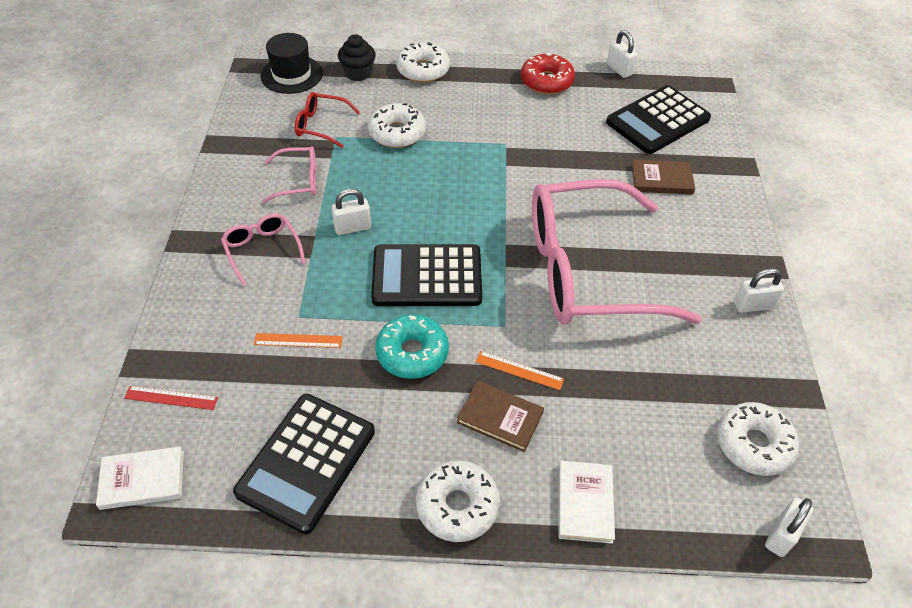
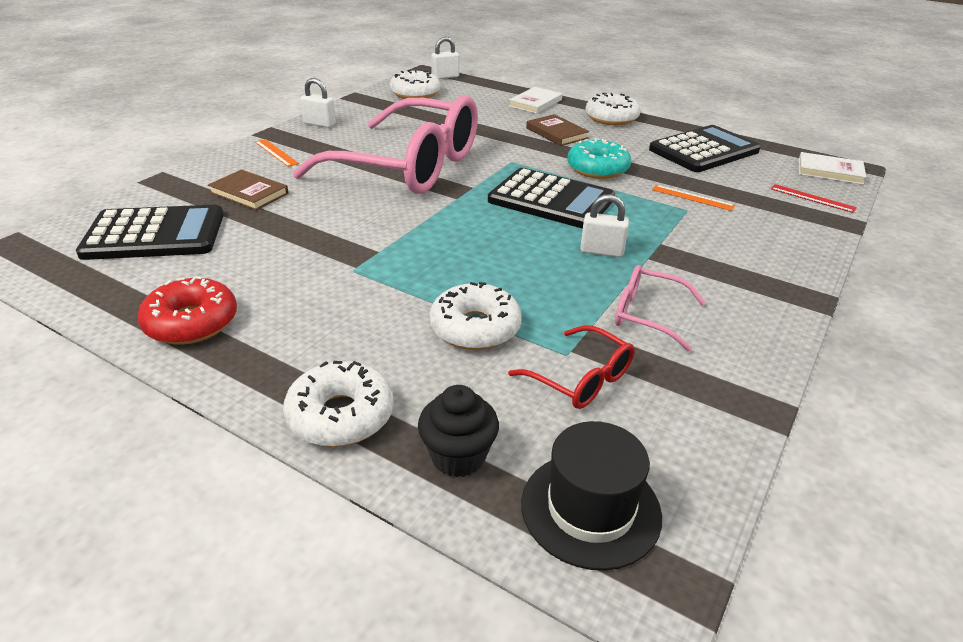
camera: 150 degrees left, 15 degrees down
(262, 250) = (714, 263): pink glasses -> none
(519, 370) = (523, 143): orange ruler -> orange ruler (276, 152)
(619, 70) = (76, 302): white padlock -> none

